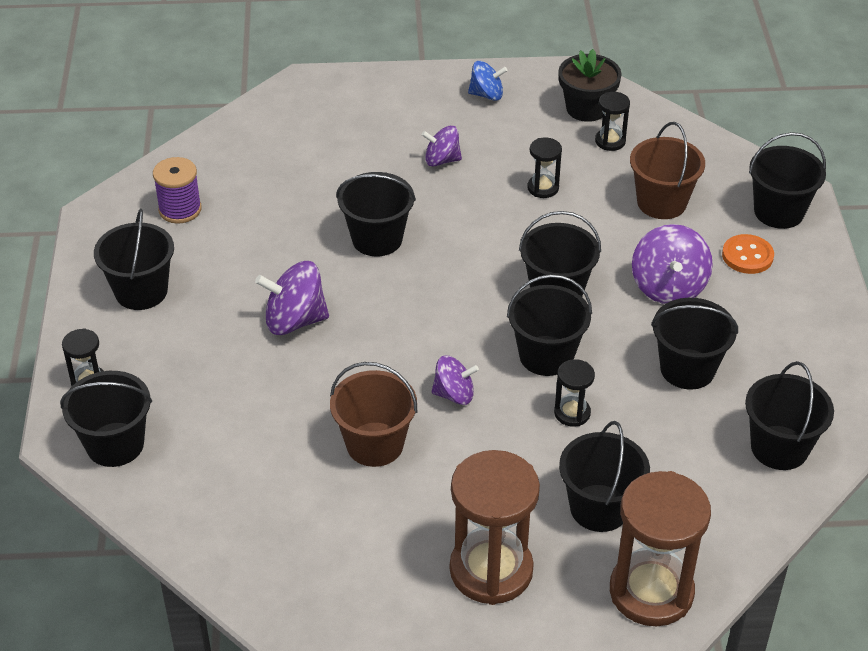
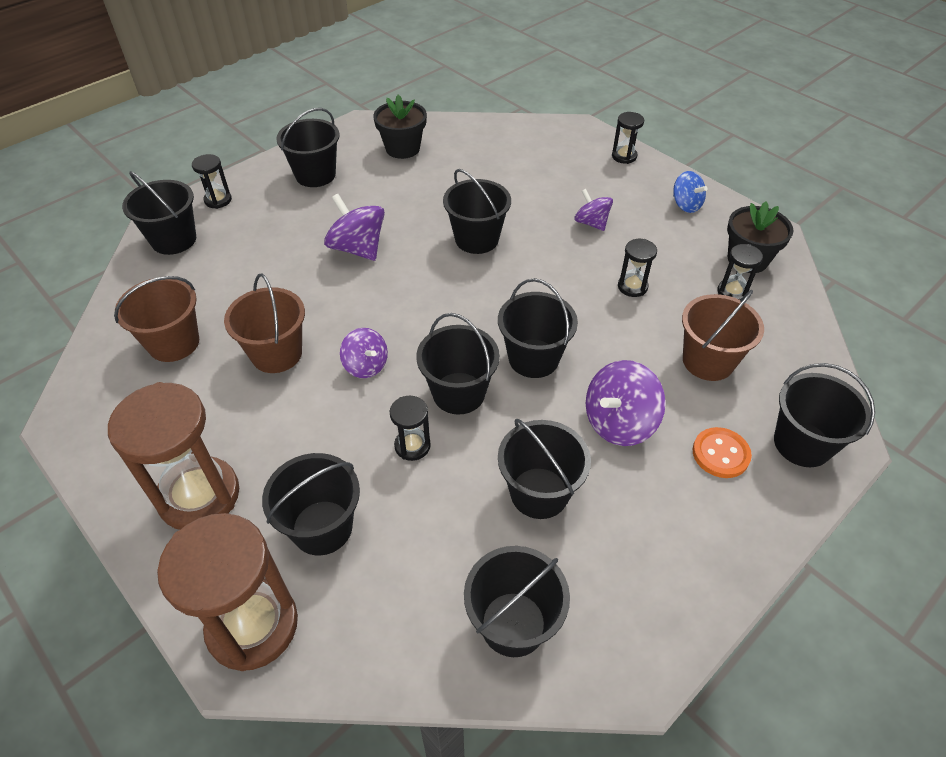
camera: 50 degrees right, 5 degrees up
(180, 209) = (402, 148): purple spool -> black flower pot
(278, 509) = (174, 343): none -> brown bucket
(381, 84) = (624, 156): none -> black hourglass

